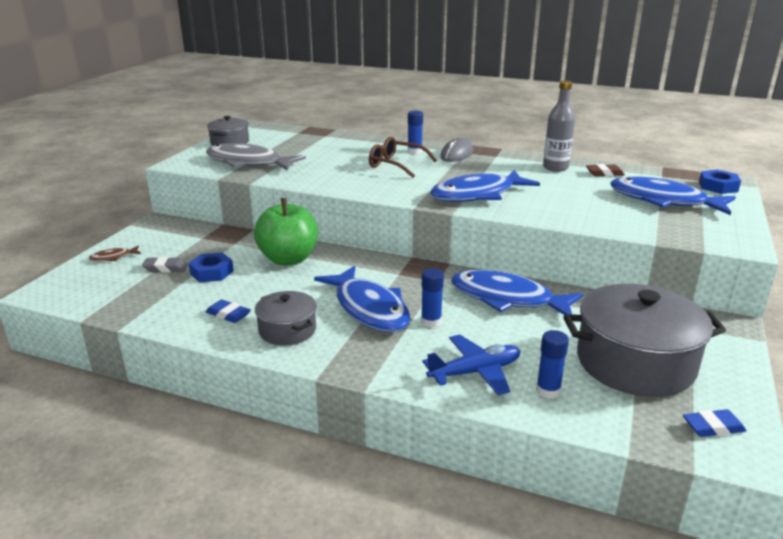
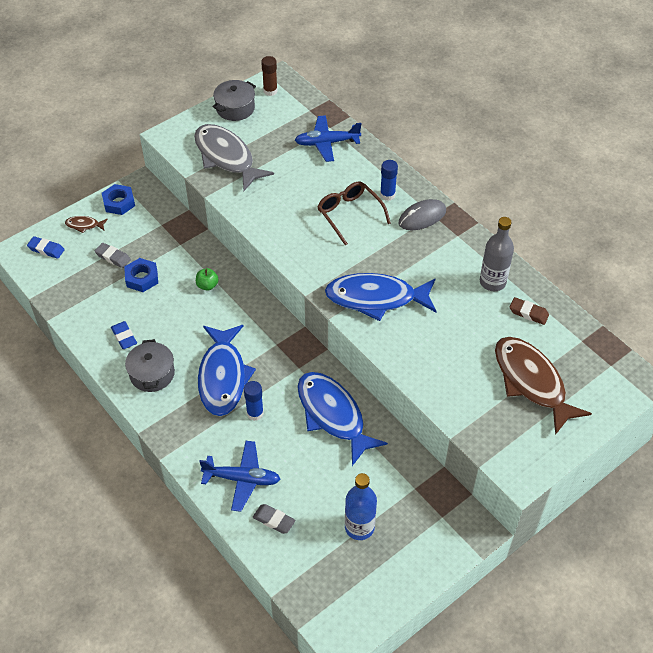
camera: 30 degrees right, 25 degrees up
(253, 131) = (270, 91): none -> brown glue stick
(288, 259) = (207, 285): green apple -> green apple, size x0.41
(332, 141) = (327, 143): none -> blue plane
(548, 391) = (274, 520): blue glue stick -> grey eraser
(635, 362) = (359, 527): grey pot -> blue bottle
(663, 201) = (531, 382): blue fish -> brown fish
(713, 427) = (348, 606): blue eraser -> blue eraser (46, 249)
(718, 187) = (613, 384): blue nut -> blue nut (119, 203)

